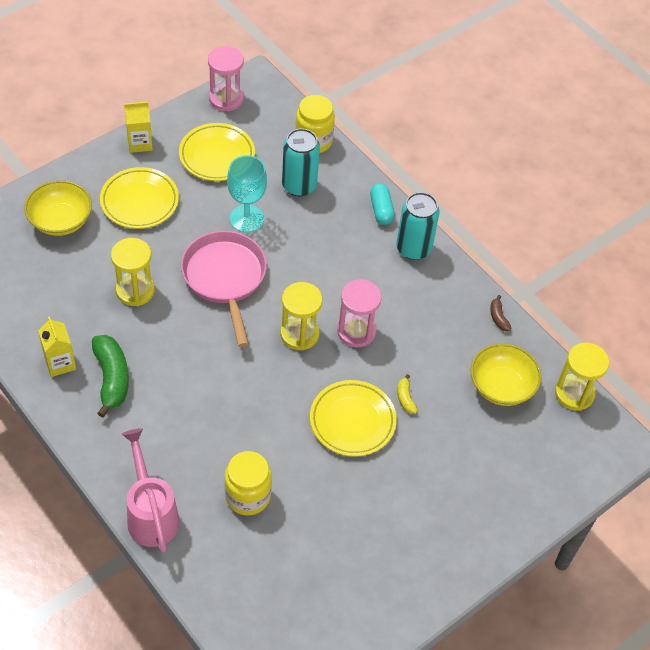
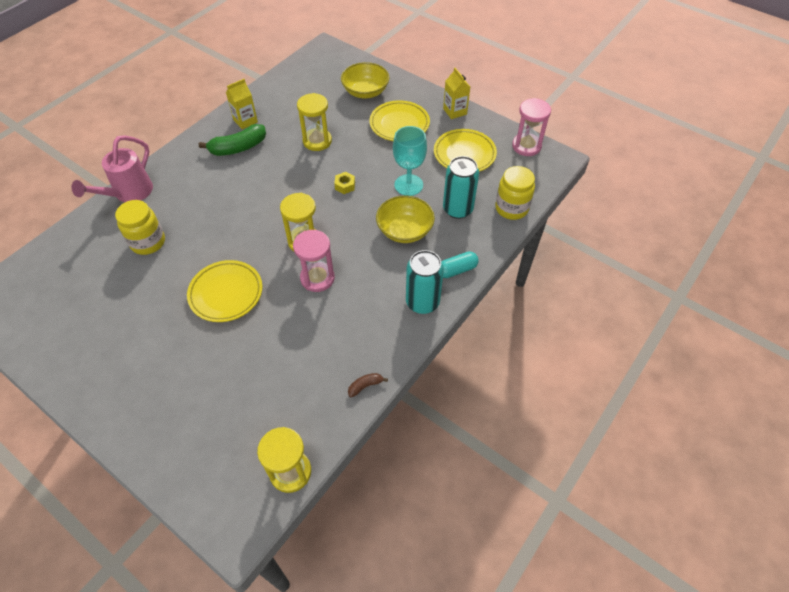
camera: 80 degrees right, 0 degrees up
(151, 514) = (129, 193): pink watering can -> pink watering can turned 150 degrees clockwise
(225, 278) = (345, 186): pink pan -> yellow nut
(405, 398) = (256, 326): yellow banana -> none
(501, 386) = (285, 402): yellow bowl -> yellow bowl (405, 230)

